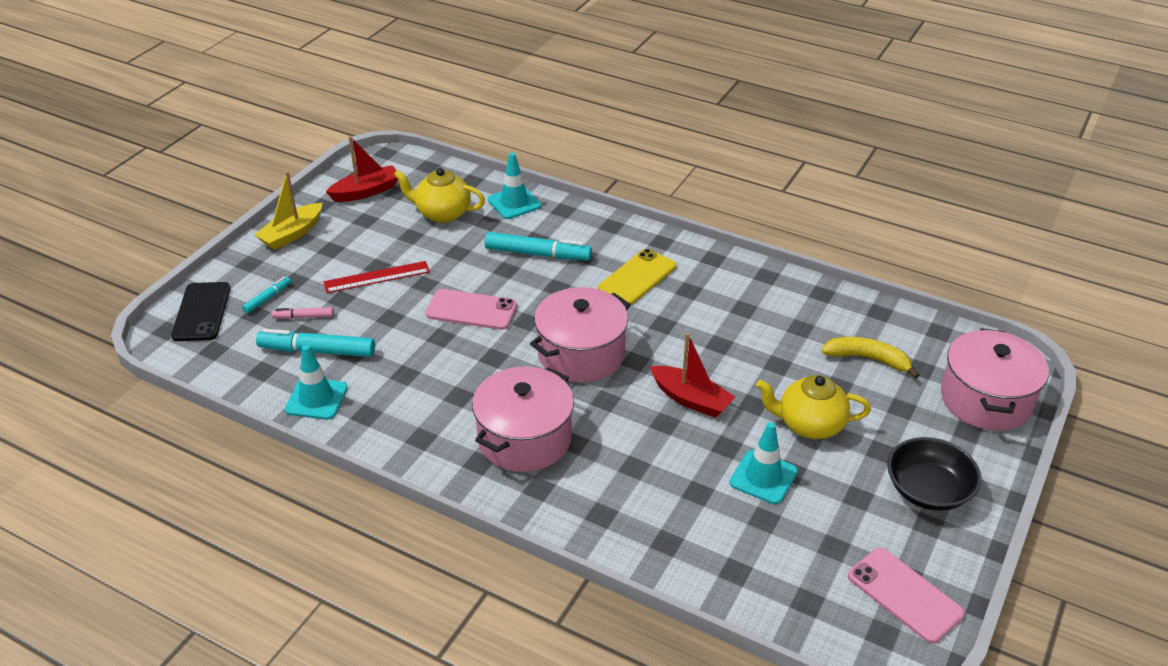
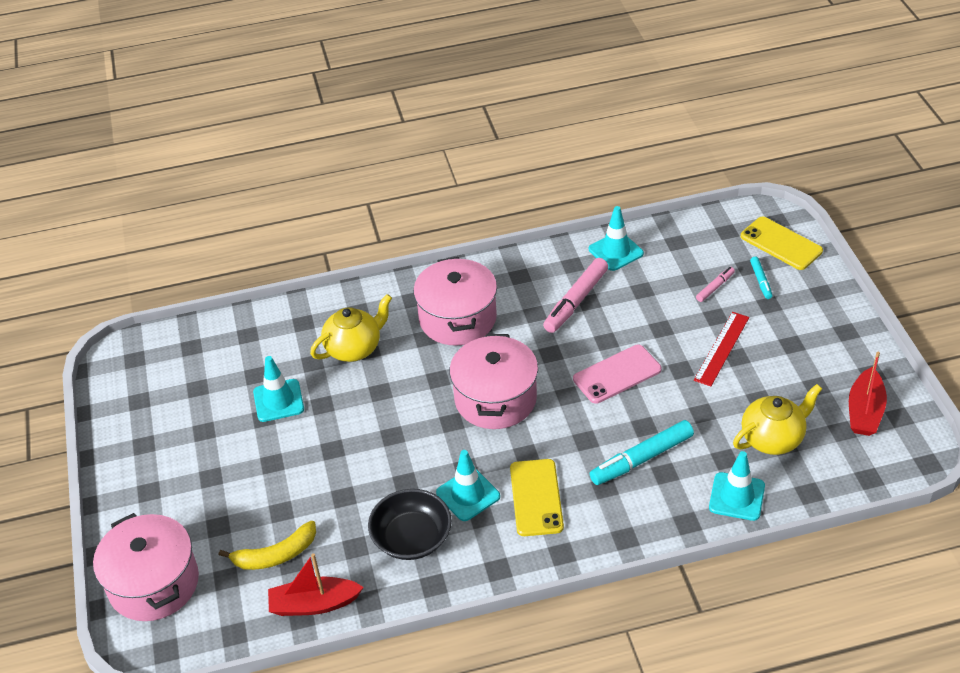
camera: 140 degrees right, 5 degrees up
(201, 312) = (781, 243): black phone -> yellow phone
(292, 234) = (840, 333): yellow boat -> none
(317, 351) = (666, 275): turquoise marker -> none
(413, 382) = (576, 301): none -> pink marker
(682, 308) = (468, 494): none -> turquoise traffic cone
(691, 399) = (380, 421): red boat -> red boat (314, 604)
(809, 425) = (278, 461): yellow teapot -> yellow teapot (354, 348)
(905, 595) = (133, 389): pink phone -> none
(928, 490) = (157, 469): black bowl -> black bowl (412, 538)

